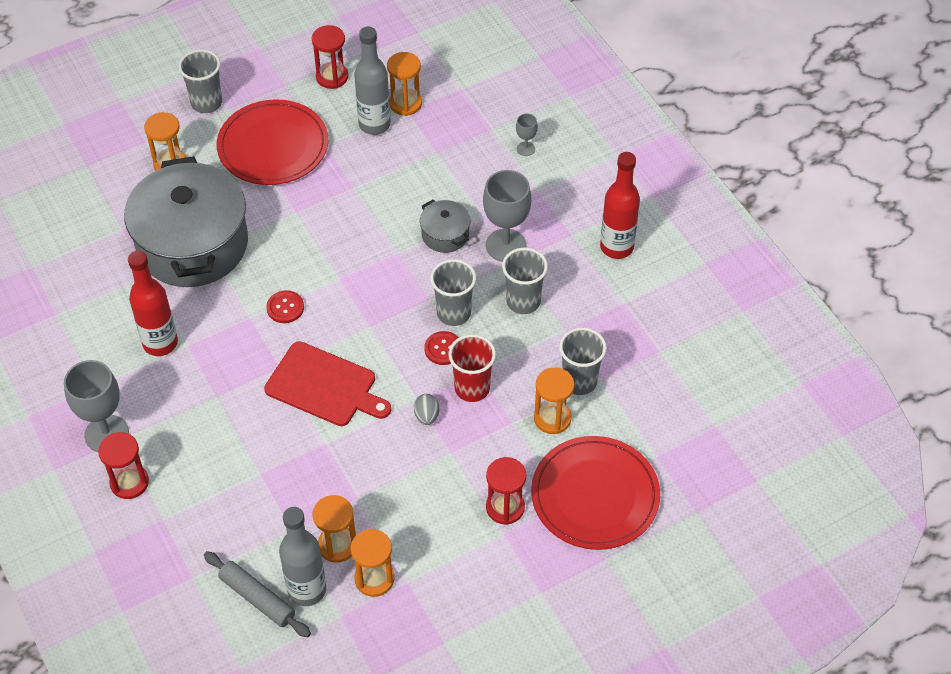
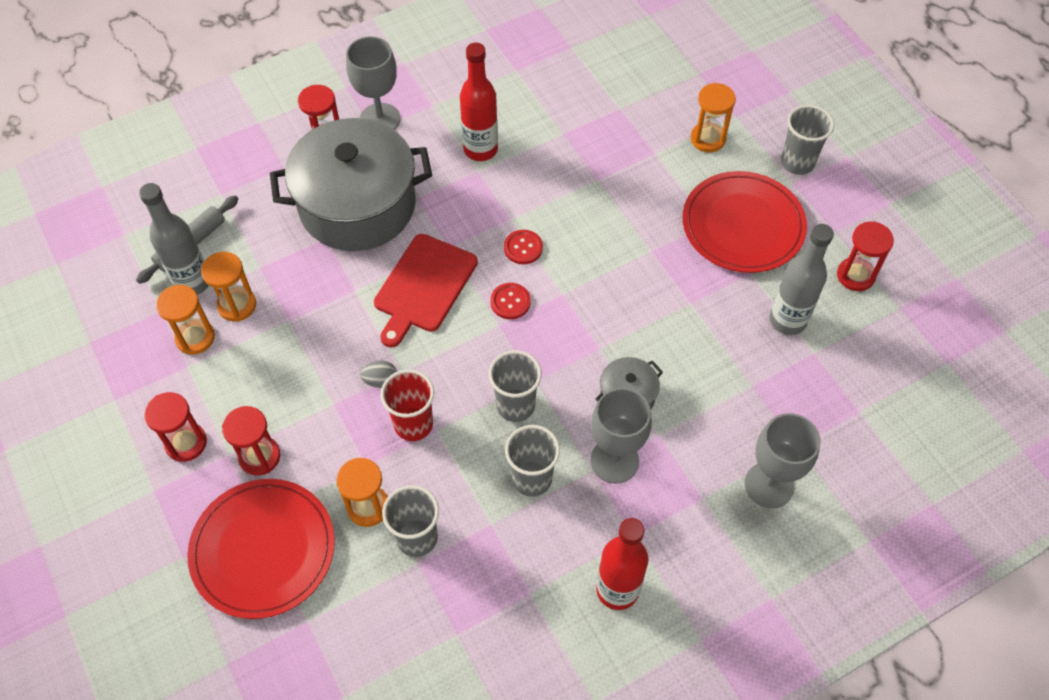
camera: 90 degrees right, 5 degrees up
(192, 244) = (603, 165): grey pot -> grey pot (357, 205)
(405, 103) = (825, 351): orange hourglass -> none
(443, 349) = (467, 395): red button -> red button (510, 302)
(491, 571) = (186, 443): none -> red hourglass
(525, 149) = (769, 485): grey goblet -> grey goblet, size x2.09

